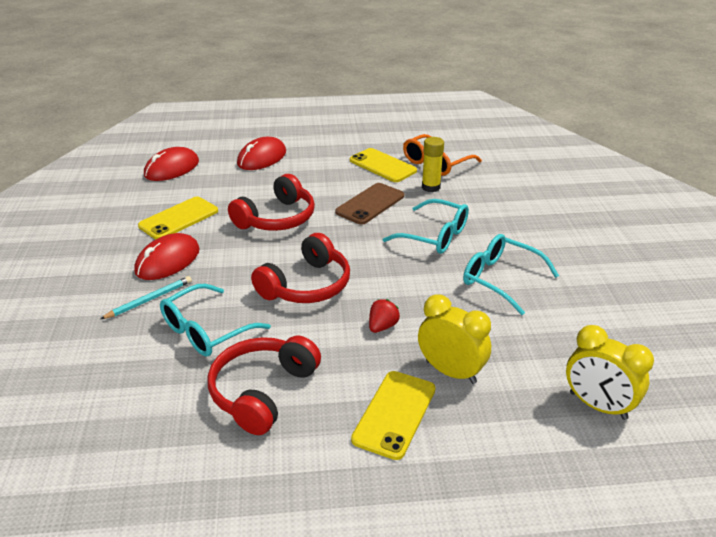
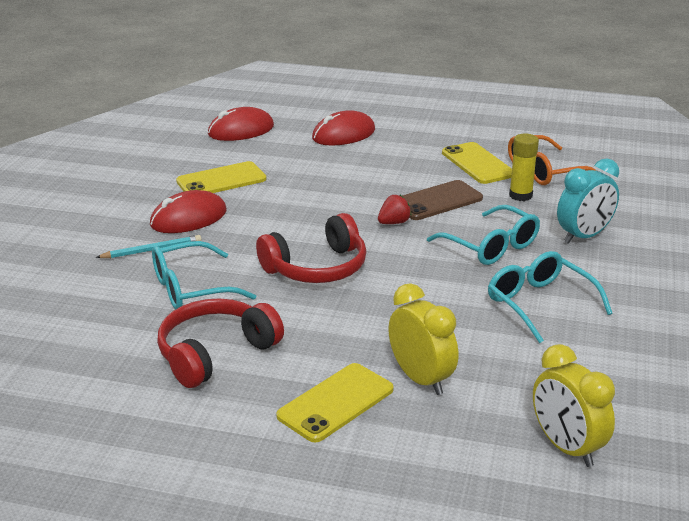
camera: 20 degrees right, 5 degrees down
(277, 218) = (324, 198): red headphones -> none
(382, 326) = (374, 322): red strawberry -> red strawberry (394, 223)
(497, 213) = (583, 236): none -> turquoise clock

